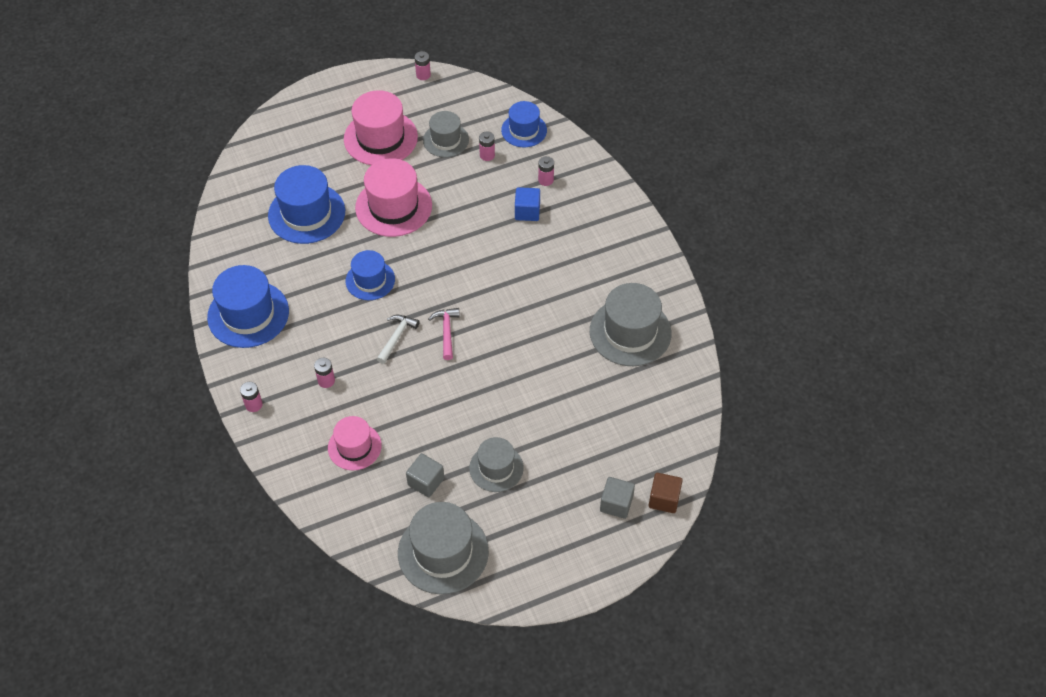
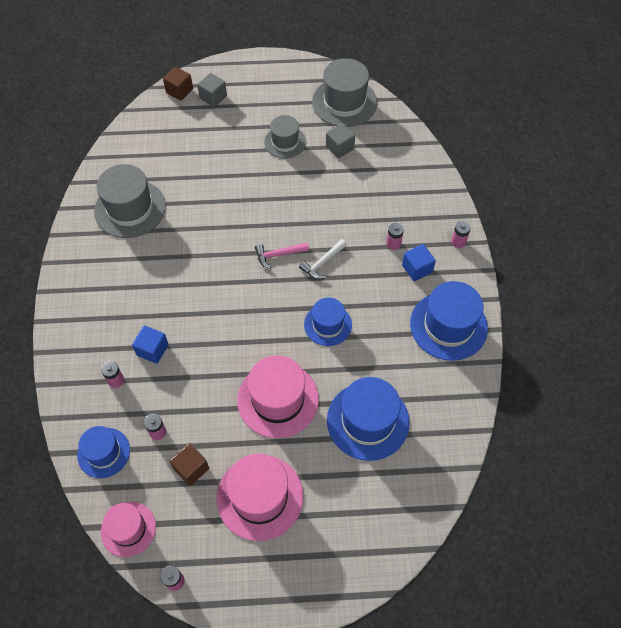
camera: 160 degrees left, 5 degrees up
(293, 361) = (417, 269): none -> blue cube
(354, 447) = (385, 186): pink hat -> pink hat (128, 529)
(446, 140) = (191, 468): grey hat -> brown cube
(446, 332) = (278, 255): pink hammer -> pink hammer turned 60 degrees clockwise

